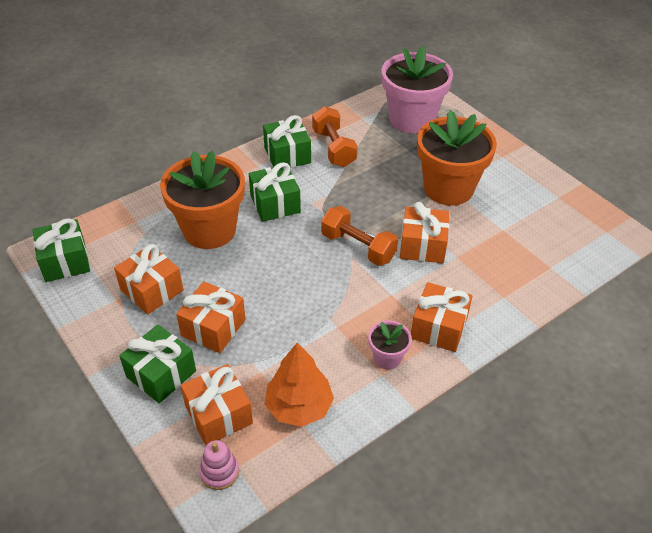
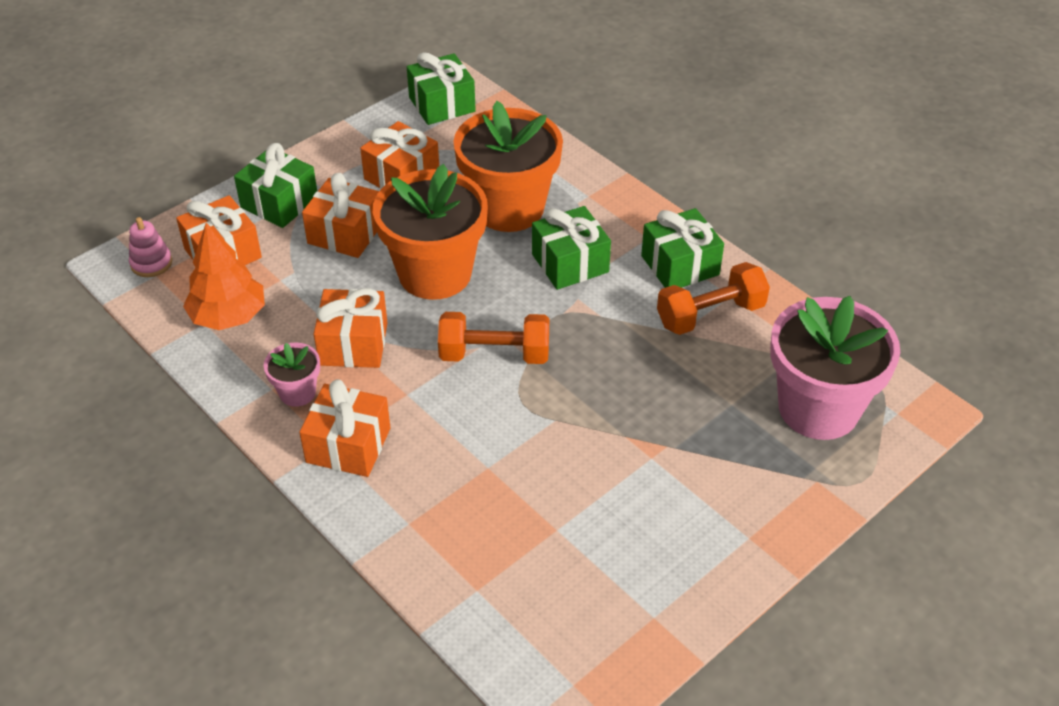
camera: 85 degrees right, 0 degrees up
(358, 247) = (494, 354): orange dumbbell -> orange dumbbell turned 60 degrees clockwise
(422, 246) = (506, 426): orange gift -> orange gift (353, 344)
(448, 188) = (644, 458): orange flower pot -> orange flower pot (435, 273)

